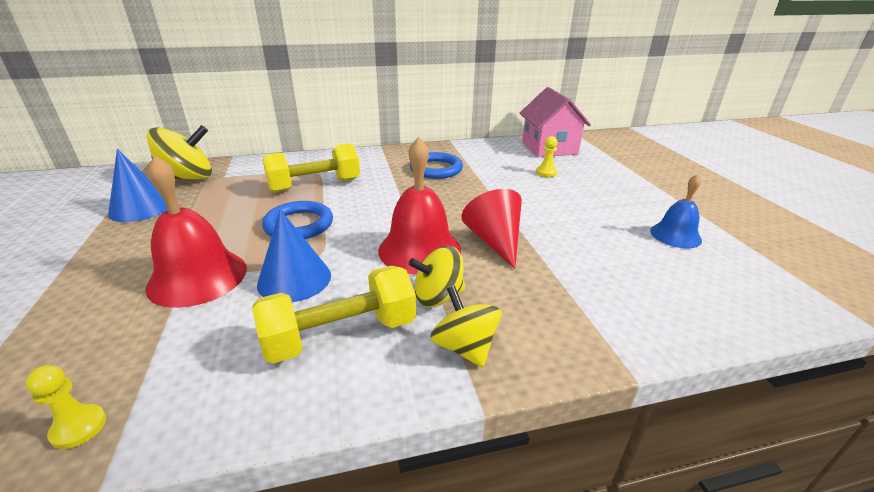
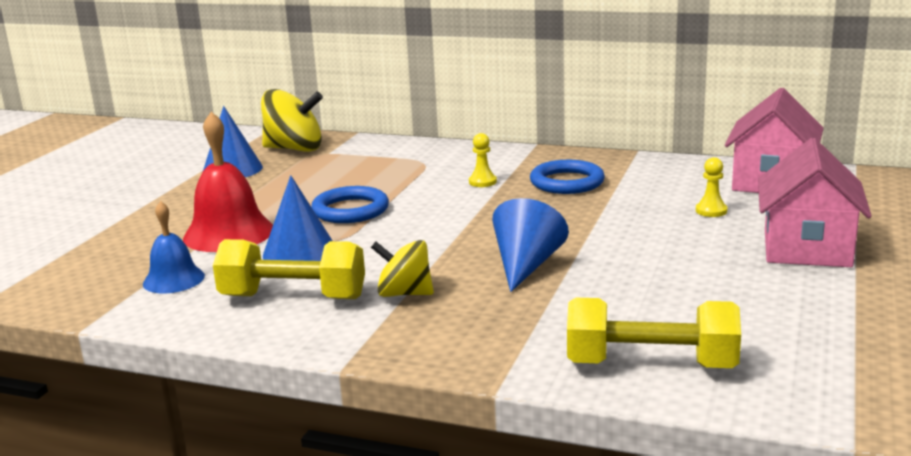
camera: 35 degrees right, 10 degrees down
(79, 427) = (90, 299): yellow pawn -> yellow pawn (482, 182)
(315, 185) = (407, 177): yellow dumbbell -> yellow dumbbell (650, 365)
(419, 249) = (437, 255): red bell -> none
(464, 347) = (379, 331): yellow spinning top -> none
(495, 241) = (526, 265): red cone -> blue cone
(629, 187) = (807, 248): none -> pink house
(675, 235) = (766, 309): blue bell -> blue bell (173, 279)

